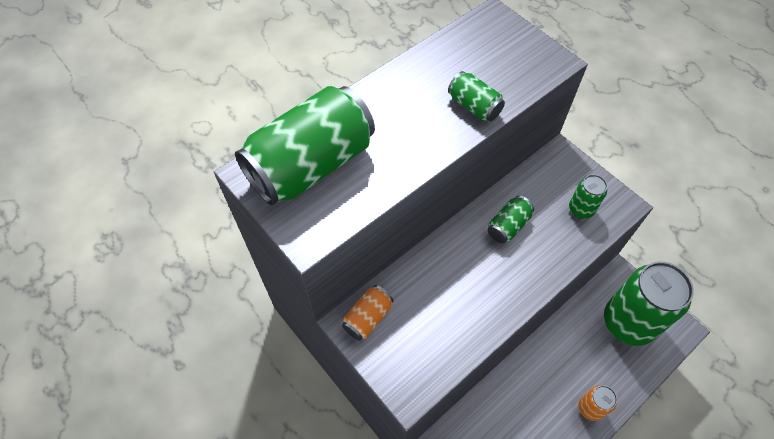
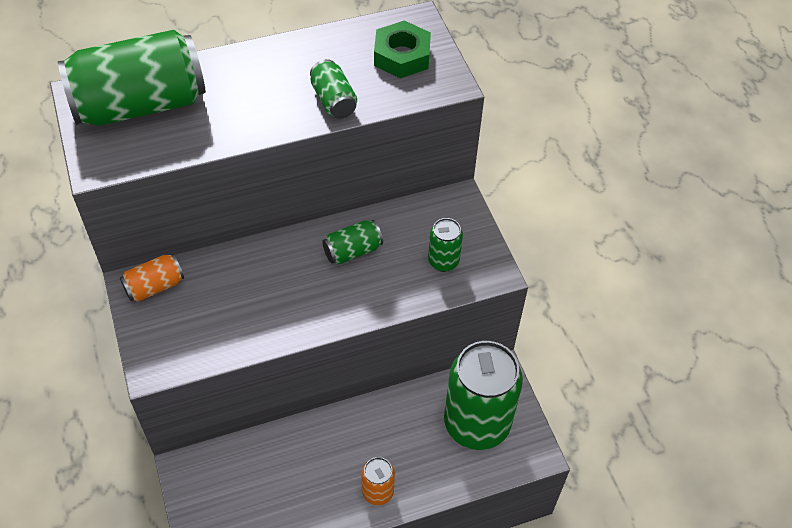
camera: 20 degrees right, 5 degrees down
(502, 50) = (402, 56): none -> green nut

